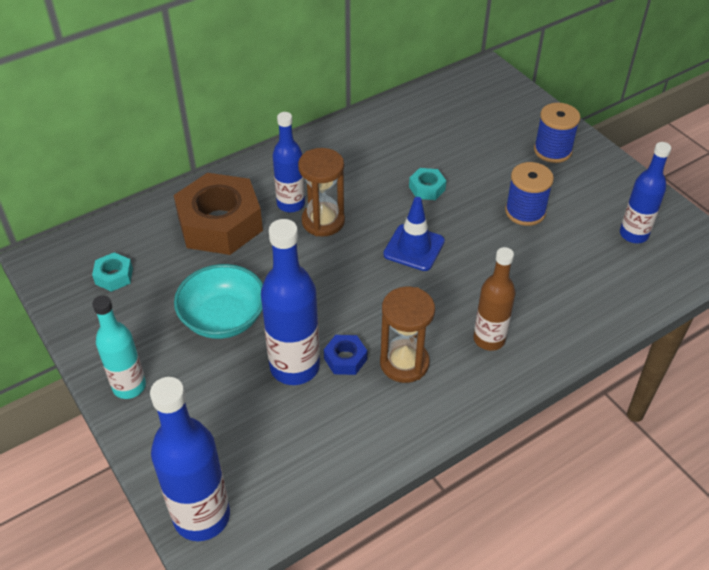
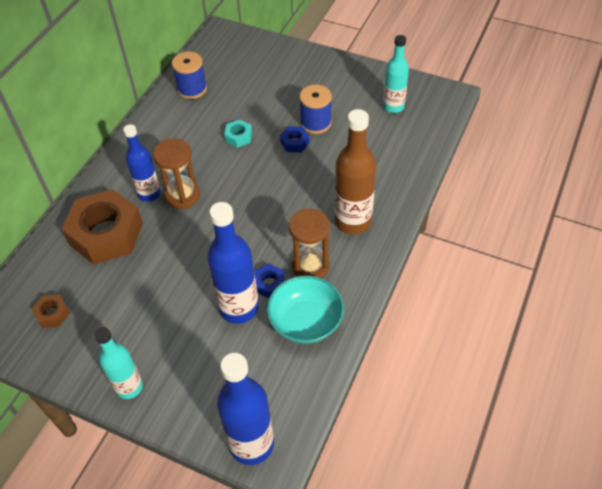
camera: 30 degrees left, 5 degrees up
(114, 276) = (52, 314): turquoise nut -> brown nut
(223, 318) = (162, 301): turquoise bowl -> turquoise bowl (306, 321)
(414, 248) = (260, 183): blue traffic cone -> none
(485, 222) = (295, 142): none -> blue nut
(489, 339) = (353, 221): brown bottle -> brown bottle, size x1.52
(552, 150) = (304, 72): blue spool -> blue spool (192, 89)
(633, 234) = (393, 107): blue bottle -> turquoise bottle

